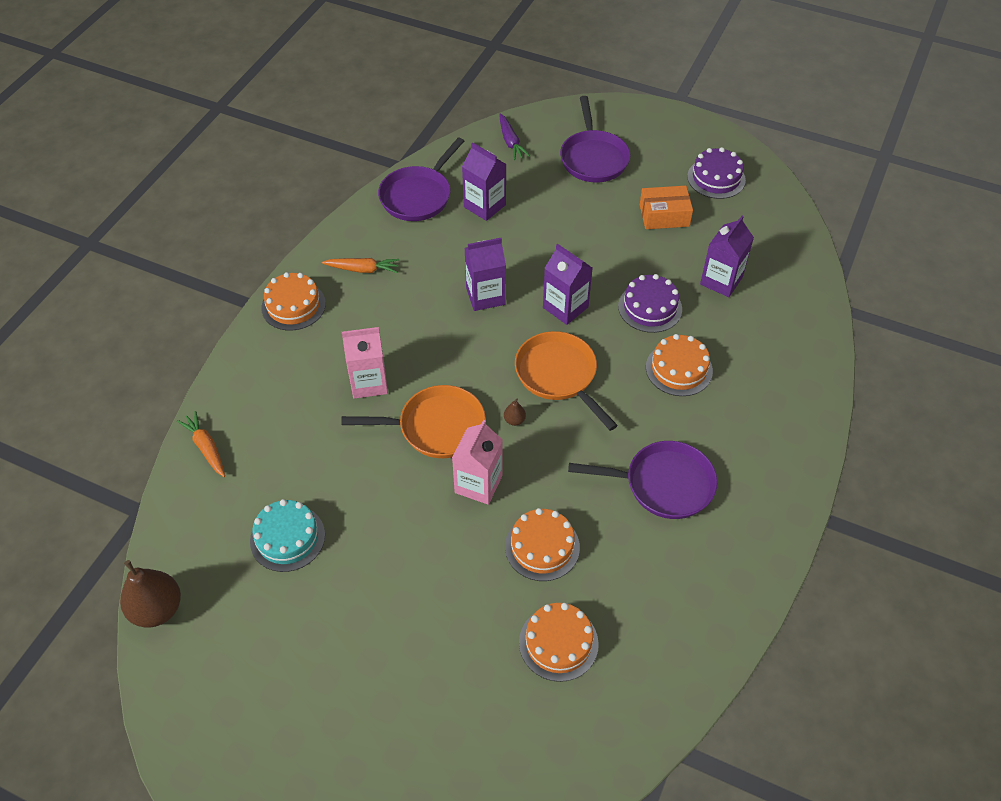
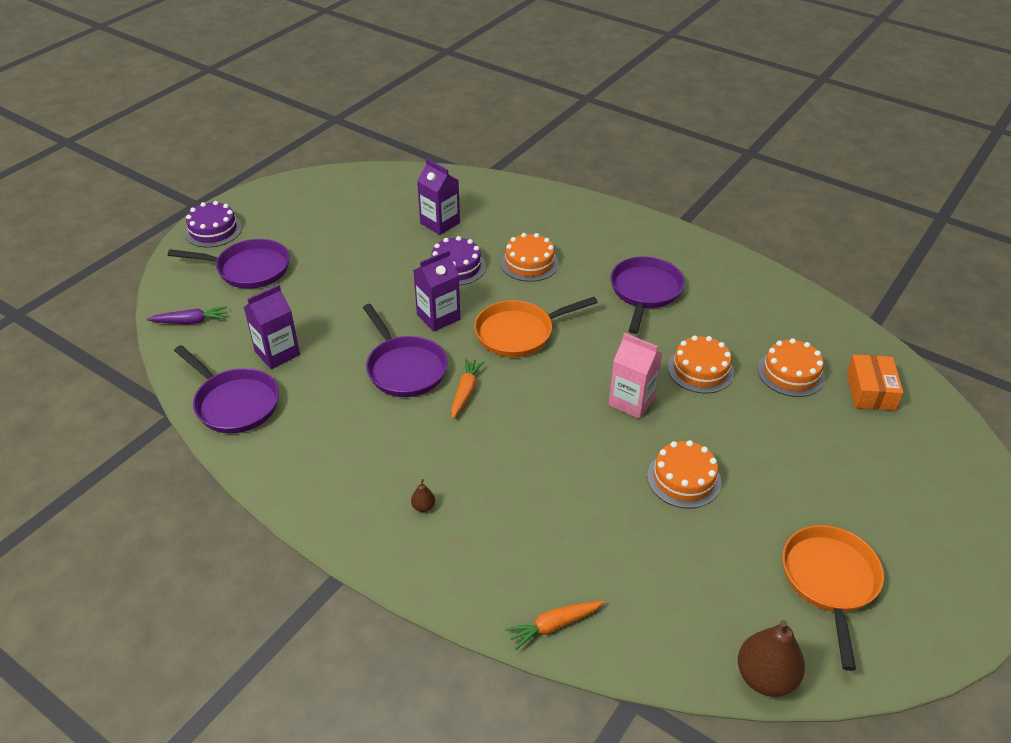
camera: 80 degrees left, 10 degrees down
(287, 538) = (681, 552): turquoise cake -> none
(293, 305) = (361, 529): orange cake -> orange cake (684, 479)
(362, 269) = (328, 461): orange carrot -> orange carrot (465, 392)
(369, 382) = (493, 470): pink carton -> none
(436, 427) = (561, 423): orange pan -> orange pan (829, 581)
(485, 296) = (404, 368): purple carton -> purple pan
(514, 420) = (564, 368): brown pear -> brown pear (423, 507)
(664, 215) = (349, 239): orange box -> orange box (870, 391)
(716, 178) = (317, 203): purple cake -> purple cake (213, 230)

